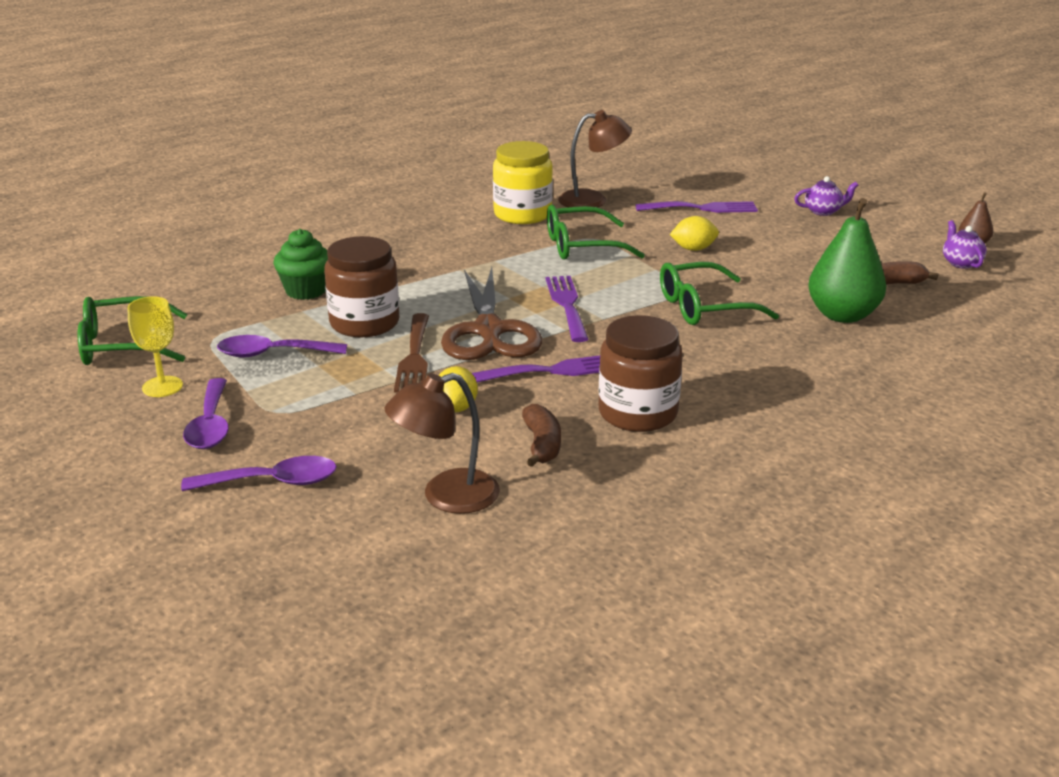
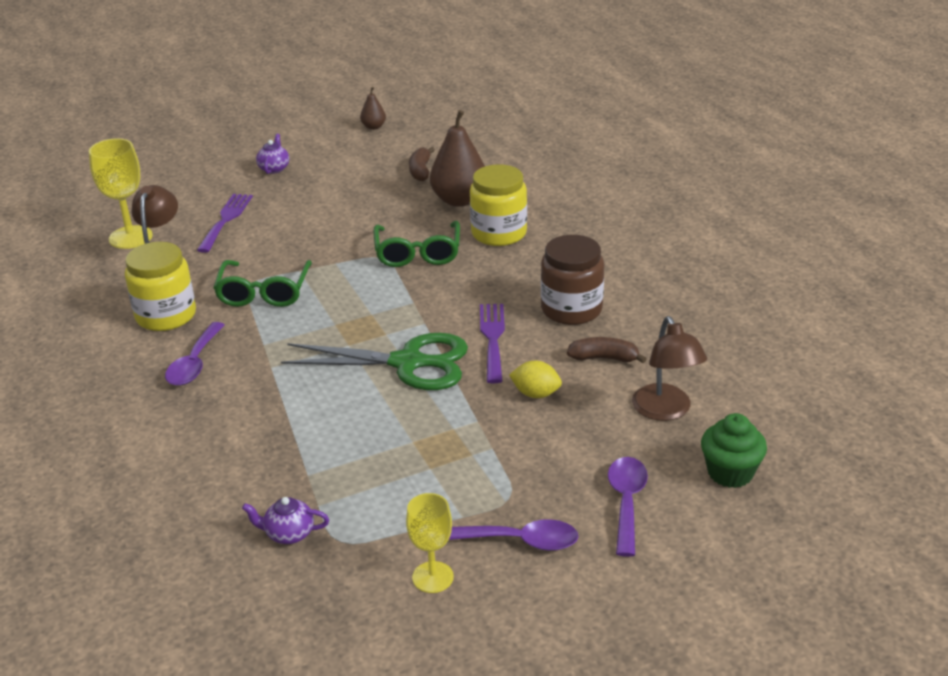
camera: 75 degrees left, 5 degrees up
(123, 345) = (325, 613): green glasses -> none
(273, 353) = (394, 497): purple spoon -> purple spoon (195, 363)
(306, 291) = (261, 470): green cupcake -> green cupcake (730, 473)
(364, 323) = (357, 434): brown jar -> none
(414, 357) = (439, 409): brown fork -> none
(489, 331) = (407, 363): brown scissors -> green scissors
(567, 305) = (379, 316): purple fork -> none
(642, 178) = (130, 237): none -> yellow goblet
(693, 249) = (307, 239): yellow lemon -> none
(783, 348) = (499, 233): none -> yellow jar
(842, 315) = (459, 200): green pear -> brown pear
(961, 263) = (401, 139): purple teapot -> purple teapot (288, 534)

